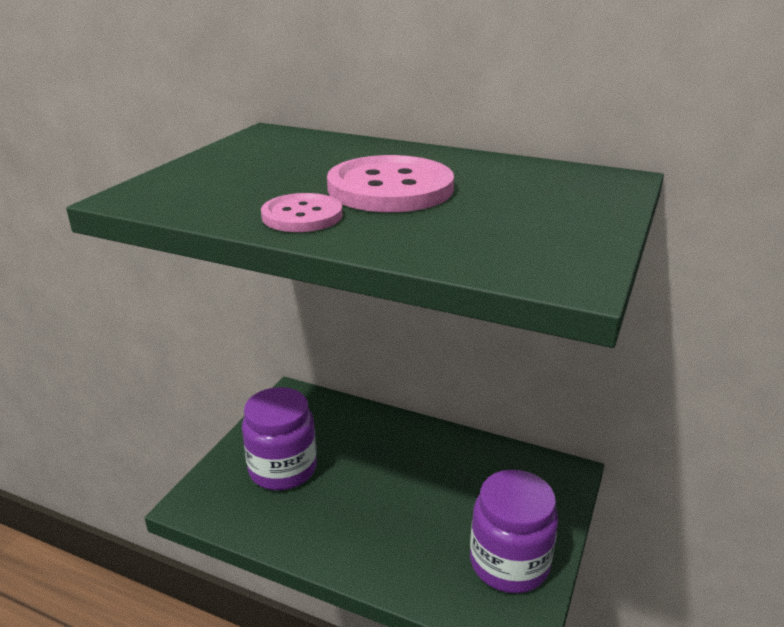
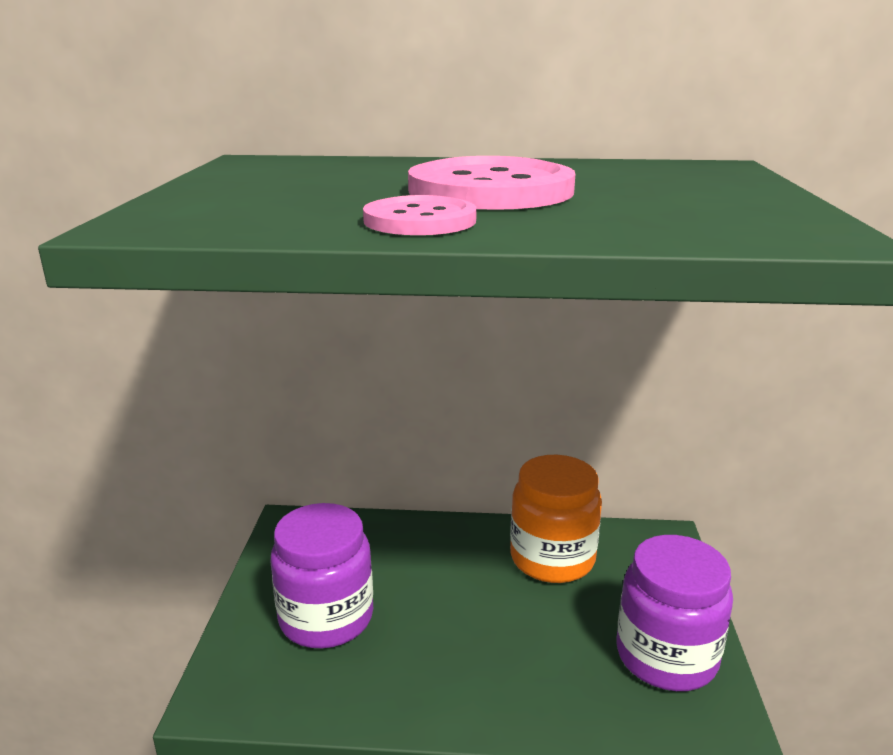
camera: 20 degrees left, 5 degrees down
(466, 466) = (552, 558): none -> orange jar

